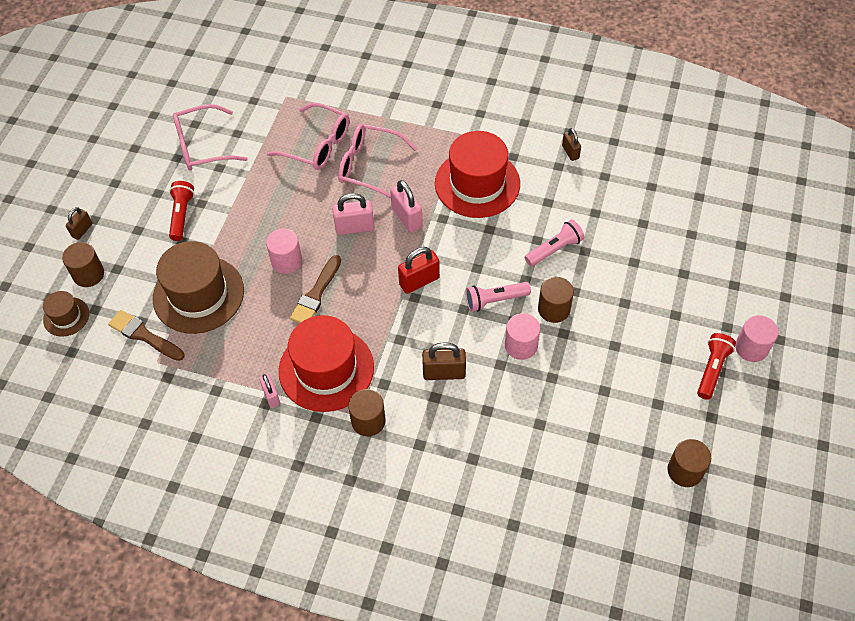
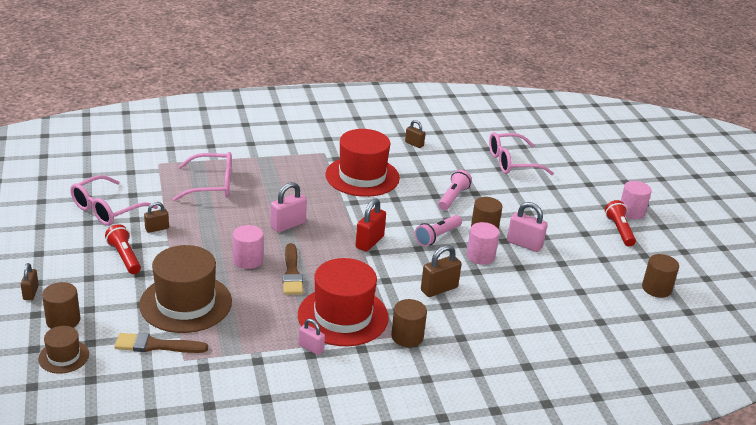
camera: 35 degrees left, 25 degrees down
(231, 188) = (157, 229): none -> brown padlock
(369, 166) = (268, 187): pink glasses -> pink glasses (512, 162)
(407, 218) = (325, 209): pink padlock -> pink padlock (524, 244)

